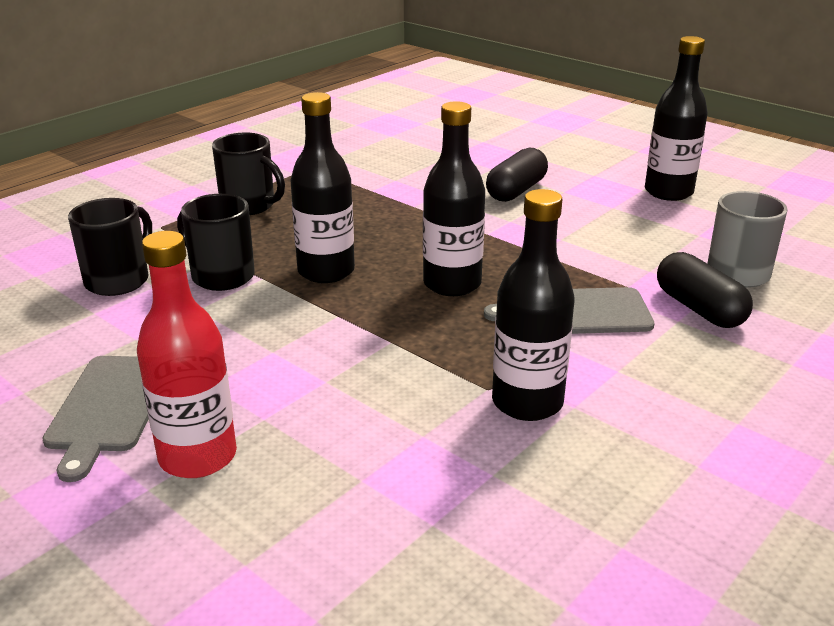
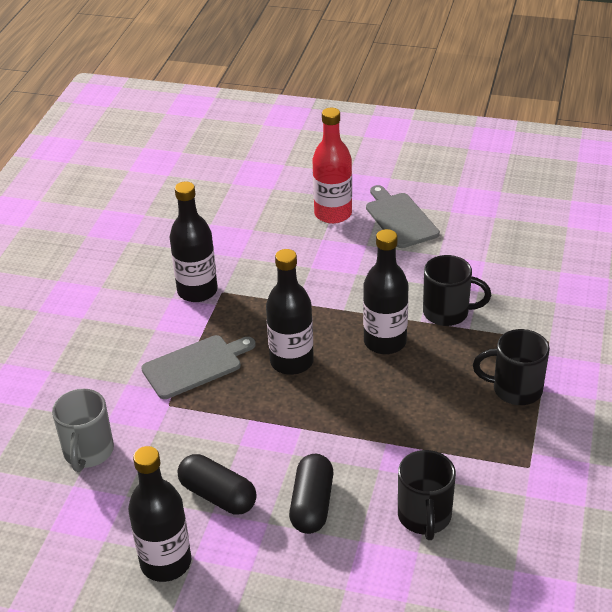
camera: 155 degrees right, 10 degrees up
(119, 280) = (505, 286): black mug -> black mug (424, 517)
(699, 308) = (114, 399): black capsule -> black capsule (218, 496)

